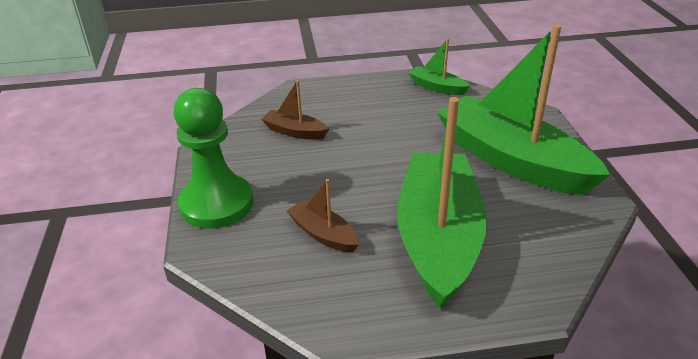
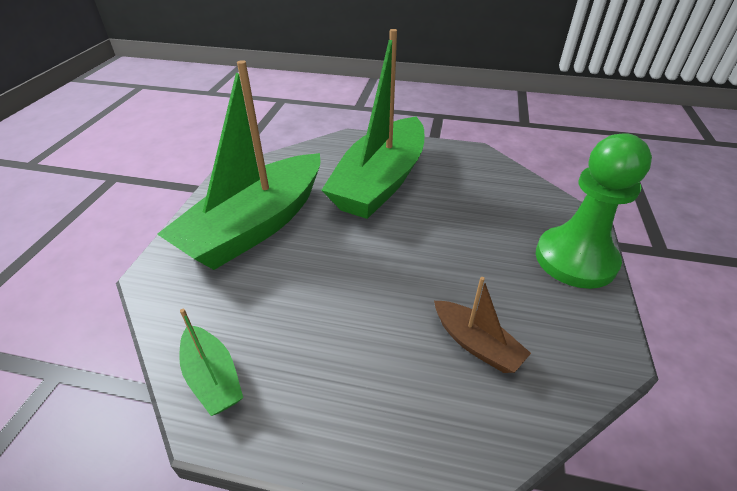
camera: 160 degrees left, 5 degrees up
(323, 234) = (471, 206): brown boat -> none
(512, 160) = (256, 226): green boat -> green boat turned 60 degrees clockwise

